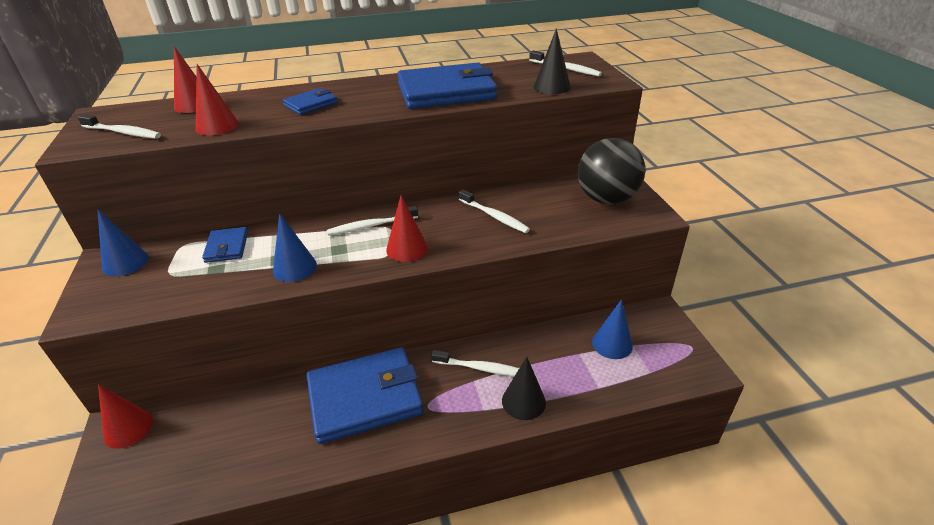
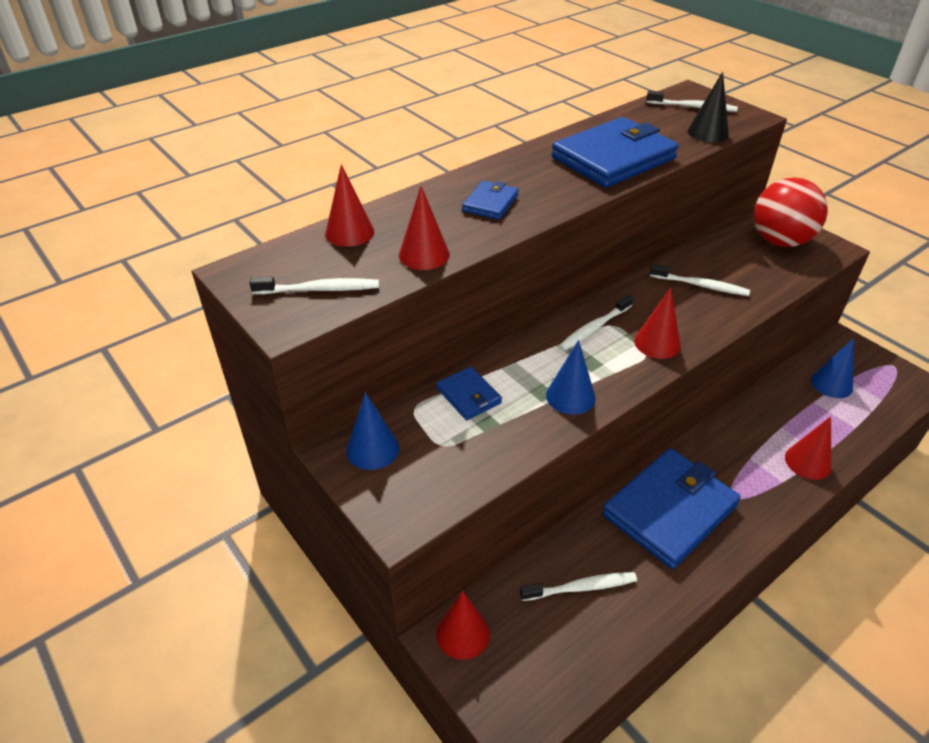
camera: 25 degrees left, 5 degrees up
(481, 368) = (745, 444): white toothbrush -> white toothbrush (581, 587)
(523, 401) = (807, 462): black cone -> red cone
(606, 199) = (779, 241): black ball -> red ball

